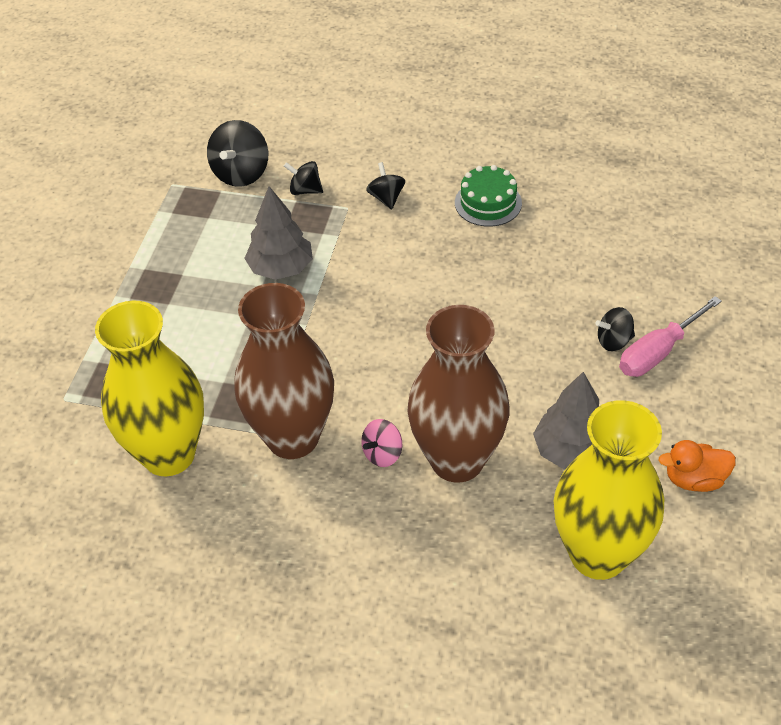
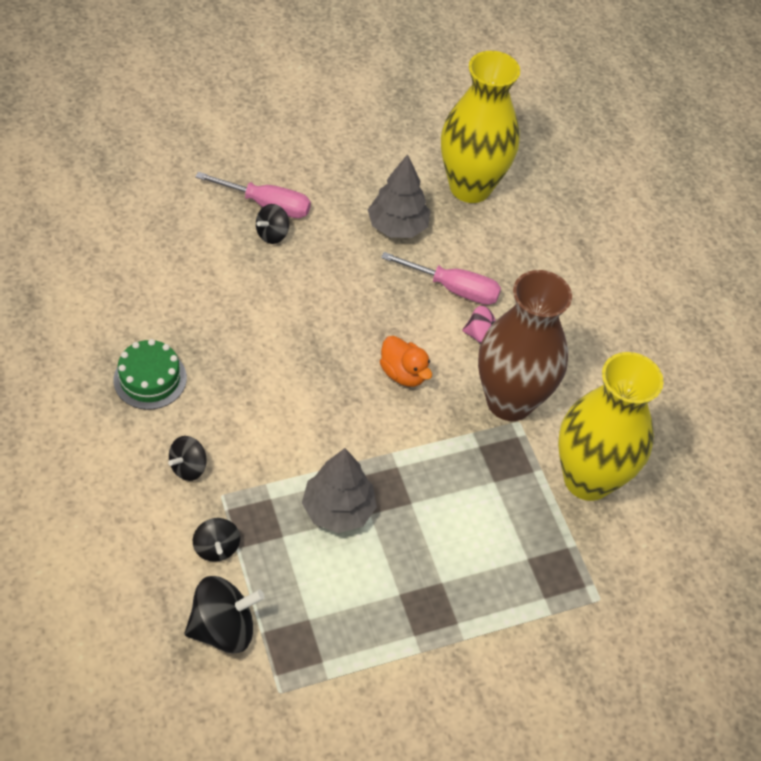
camera: 130 degrees left, 5 degrees up
(457, 460) = (453, 288): brown vase -> pink screwdriver
(614, 341) = (272, 234): black spinning top -> black spinning top turned 90 degrees clockwise
(694, 479) = (374, 156): orange duck -> orange duck (403, 373)

